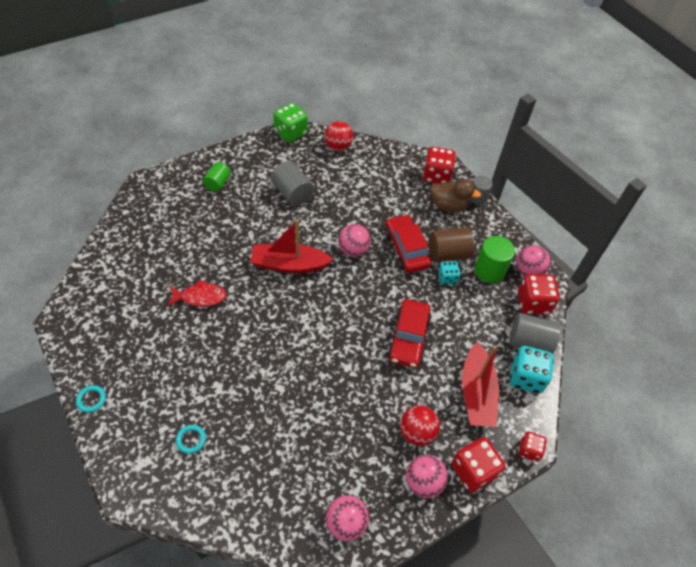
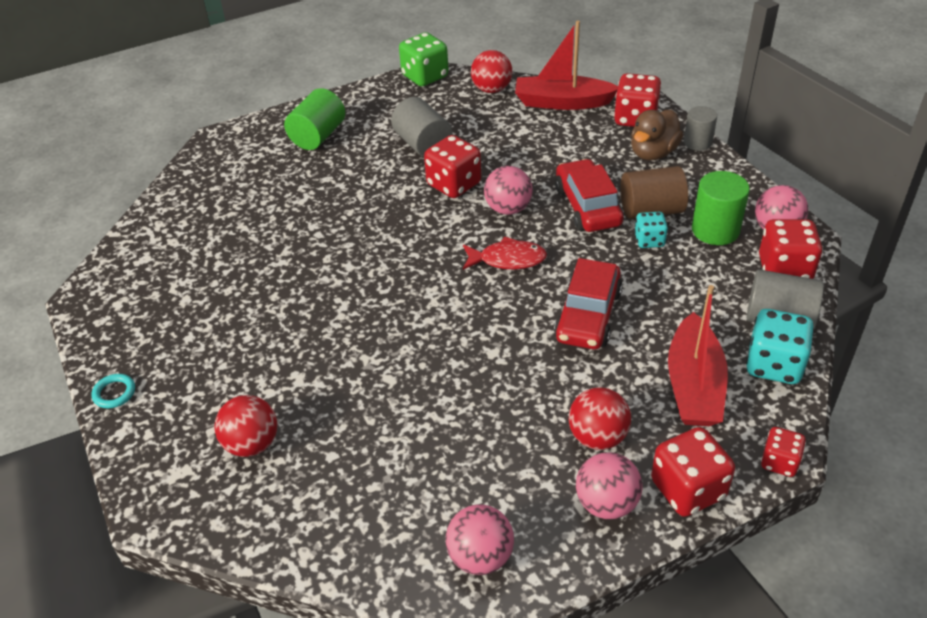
camera: 10 degrees right, 10 degrees down
(191, 440) = (252, 444): turquoise ring -> red ball
(200, 297) = (282, 268): red fish -> red fish (508, 259)
(218, 183) = (318, 136): green cylinder -> green cylinder, size x1.51
(289, 265) = (413, 228): red boat -> red boat (562, 102)
(315, 228) = (454, 184): none -> red dice
(448, 206) = (653, 153): brown duck -> brown duck turned 105 degrees clockwise

